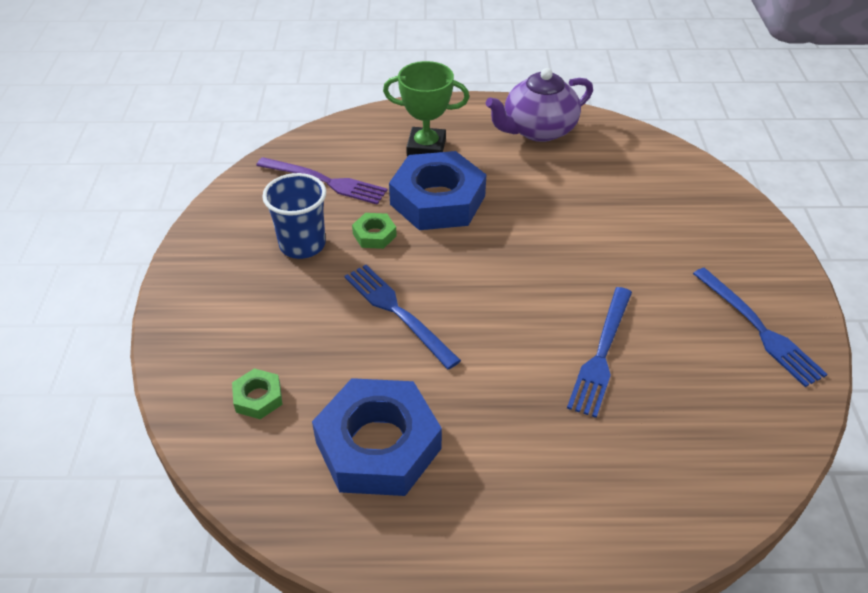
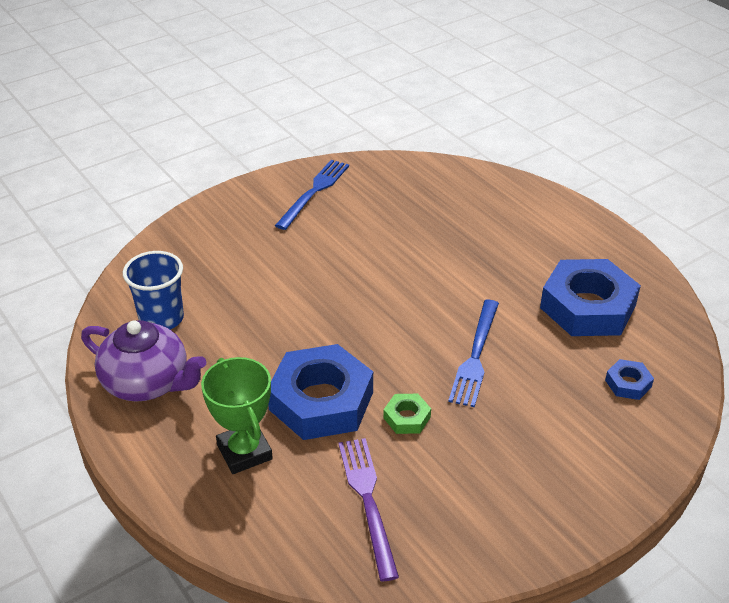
camera: 125 degrees left, 5 degrees down
(258, 398) = (628, 383): green nut -> blue nut
(302, 245) = (467, 459): blue cup -> blue cup (161, 319)
(601, 353) = (406, 245): blue fork -> none

